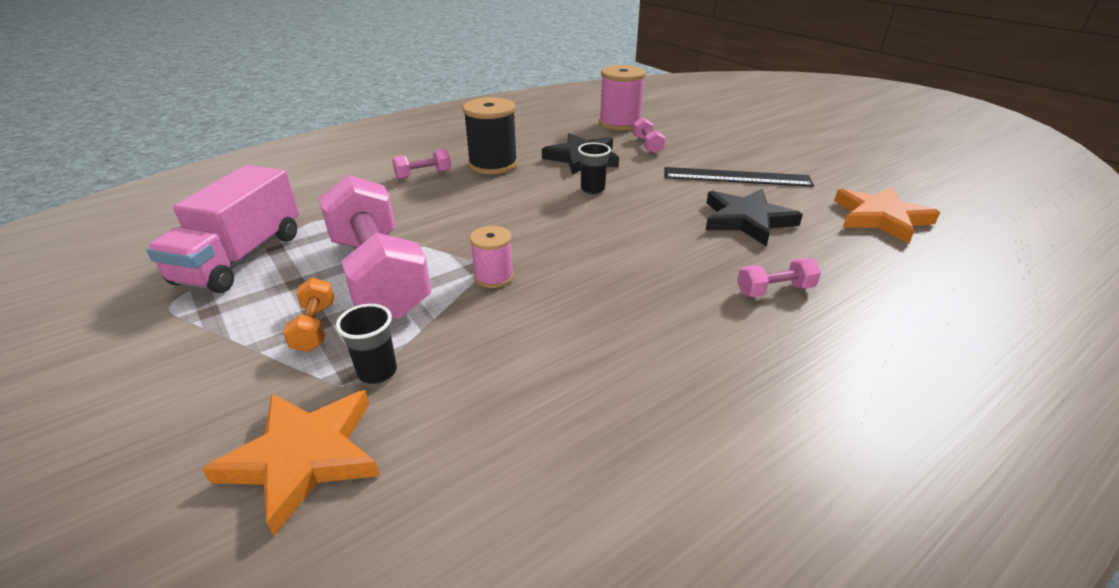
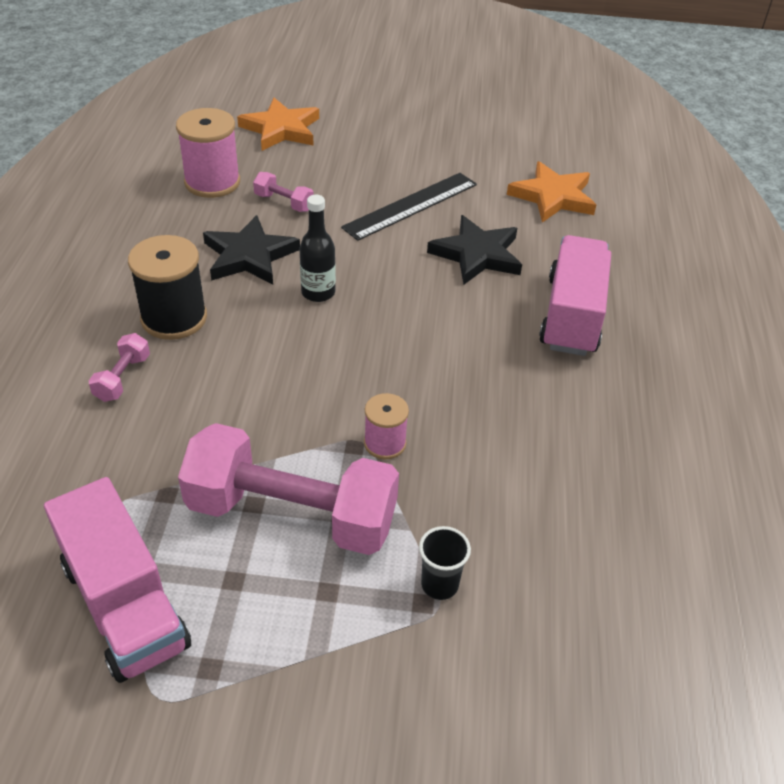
camera: 50 degrees left, 10 degrees up
(304, 457) = (497, 673): orange star -> orange star (281, 129)
(314, 327) = (330, 598): orange dumbbell -> none
(592, 189) = (318, 292): black cup -> black bottle
(774, 290) = (572, 315): pink dumbbell -> pink truck

